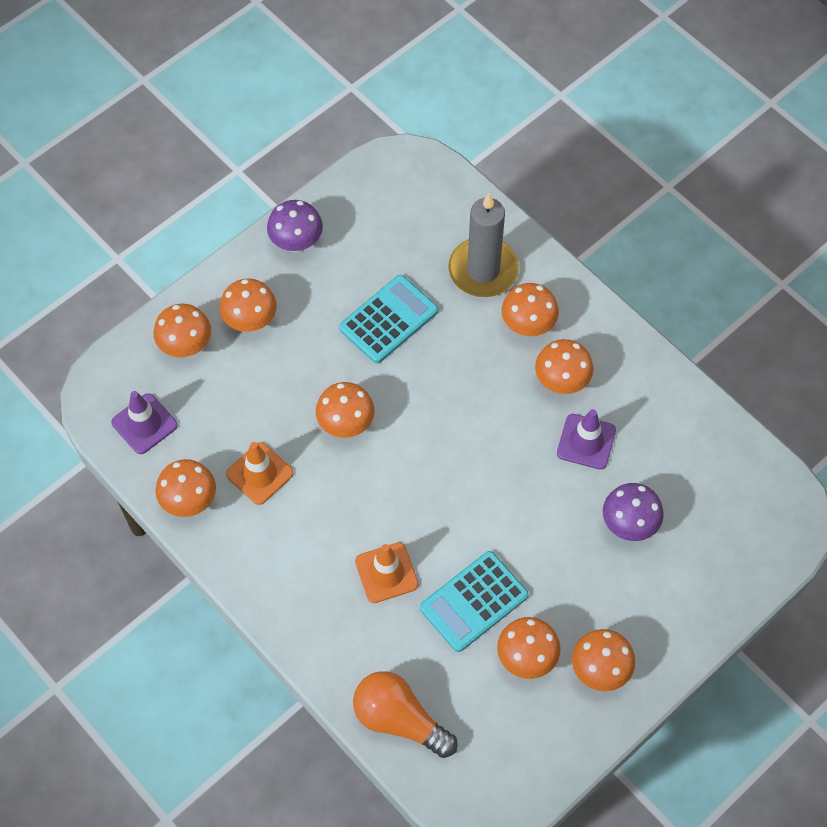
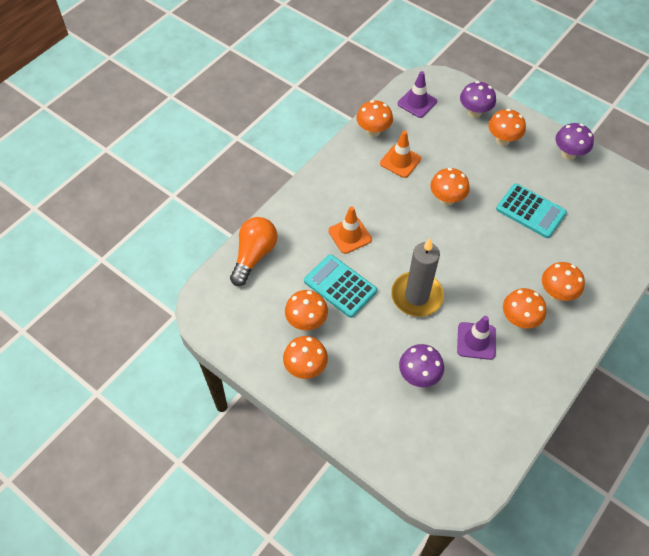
camera: 80 degrees right, 5 degrees down
(186, 346) = (474, 112): orange mushroom -> purple mushroom
(483, 270) = (590, 260): grey candle -> grey candle (416, 296)

